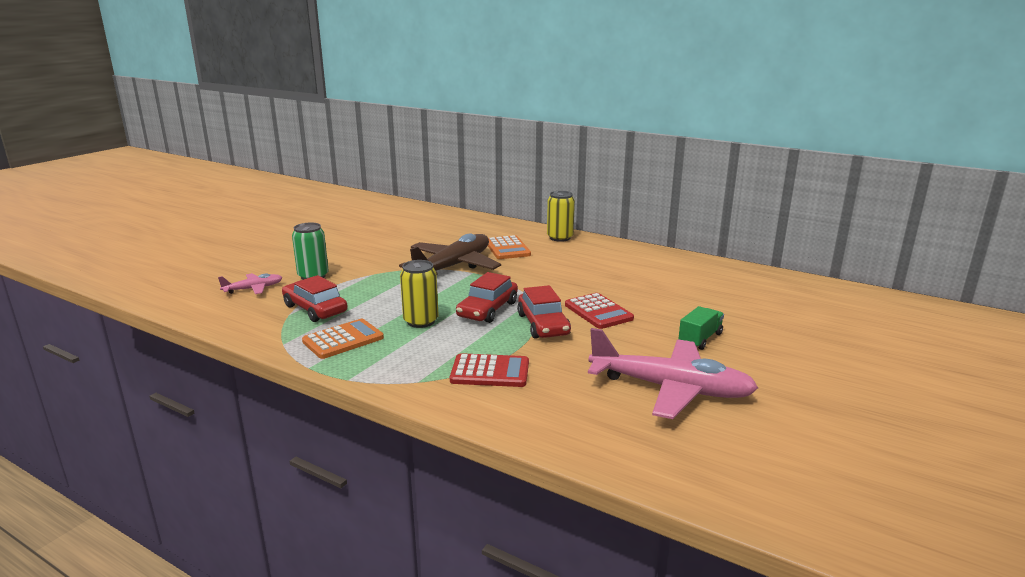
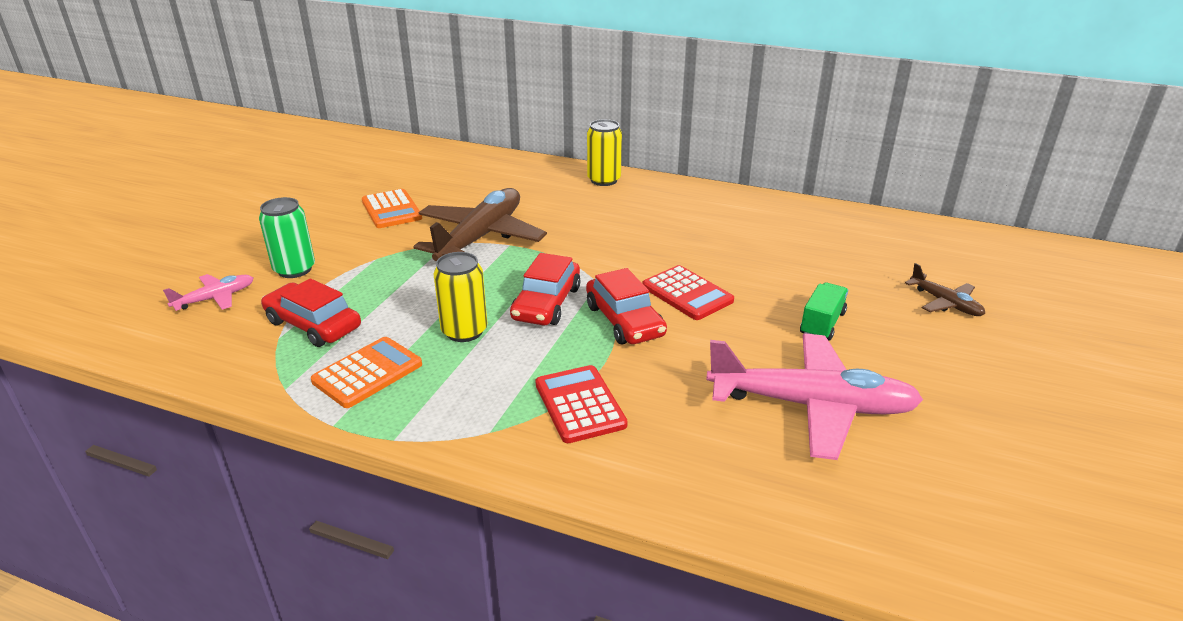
camera: 10 degrees left, 10 degrees up
(490, 372) = (579, 404): red calculator -> red calculator turned 105 degrees counterclockwise
(507, 248) = (542, 202): orange calculator -> orange calculator (391, 210)
(810, 334) = (945, 303): none -> brown plane

